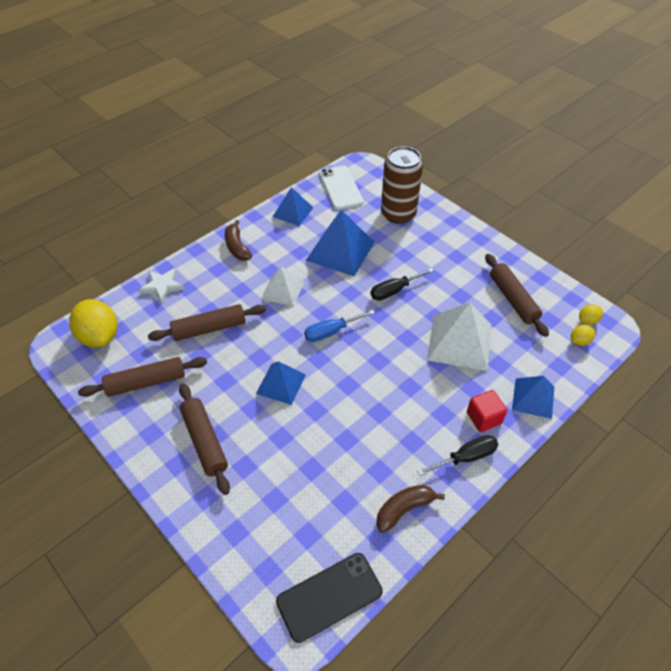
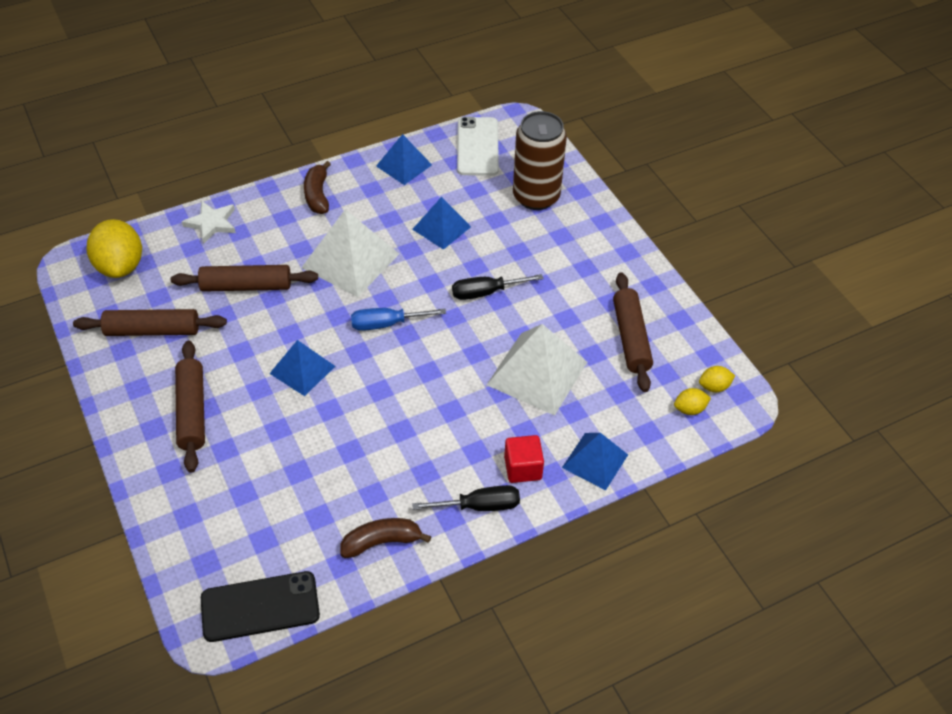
camera: 15 degrees right, 0 degrees up
(283, 290) = (350, 260): white pyramid -> white pyramid, size x1.62
(340, 251) = (441, 228): blue pyramid -> blue pyramid, size x0.62

